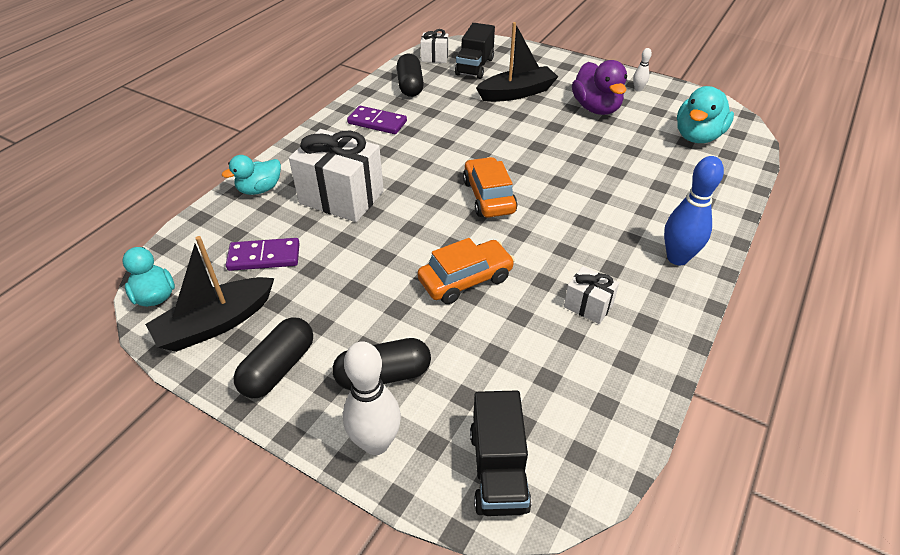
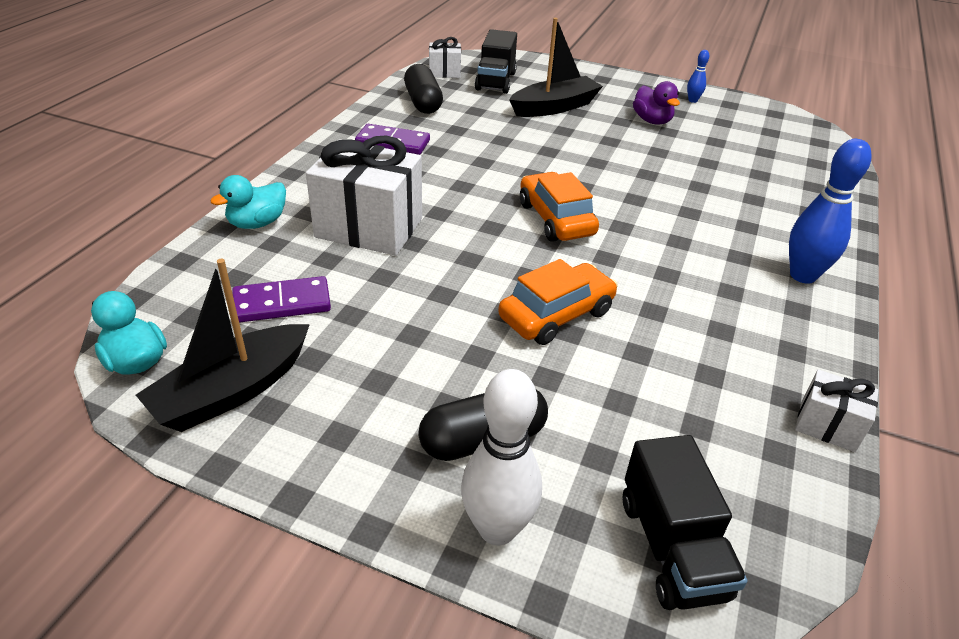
camera: 10 degrees left, 5 degrees down
(278, 368) = (335, 442): black capsule -> none
(588, 306) = (717, 336): white gift -> white gift (827, 426)
(596, 108) = (652, 121): purple duck -> purple duck, size x0.66
(638, 89) = (692, 100): white bowling pin -> blue bowling pin
(697, 136) = (776, 146): turquoise duck -> none

